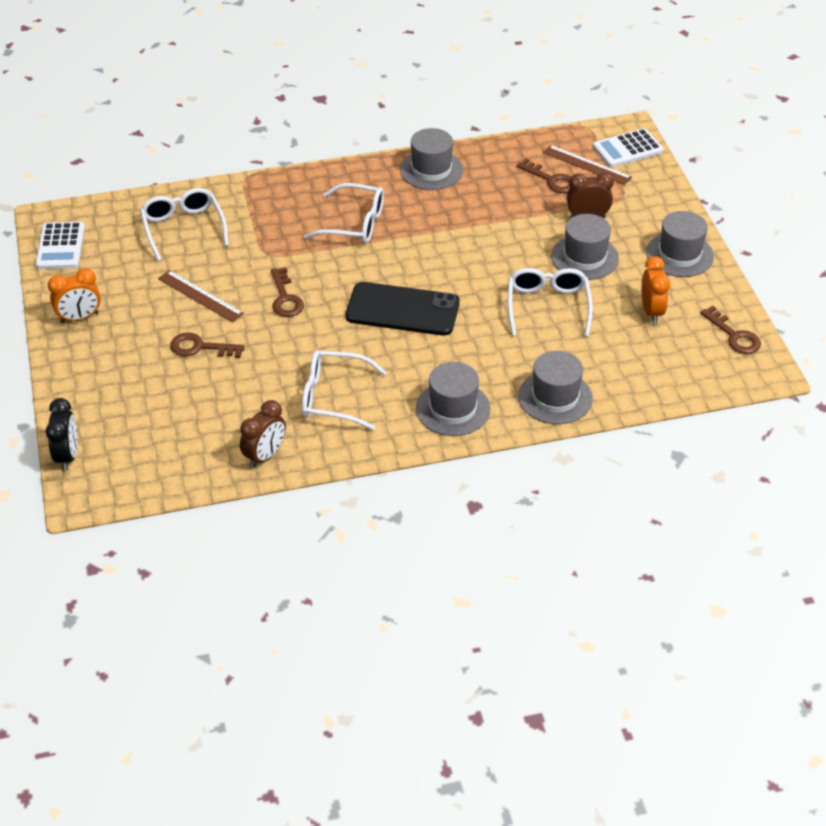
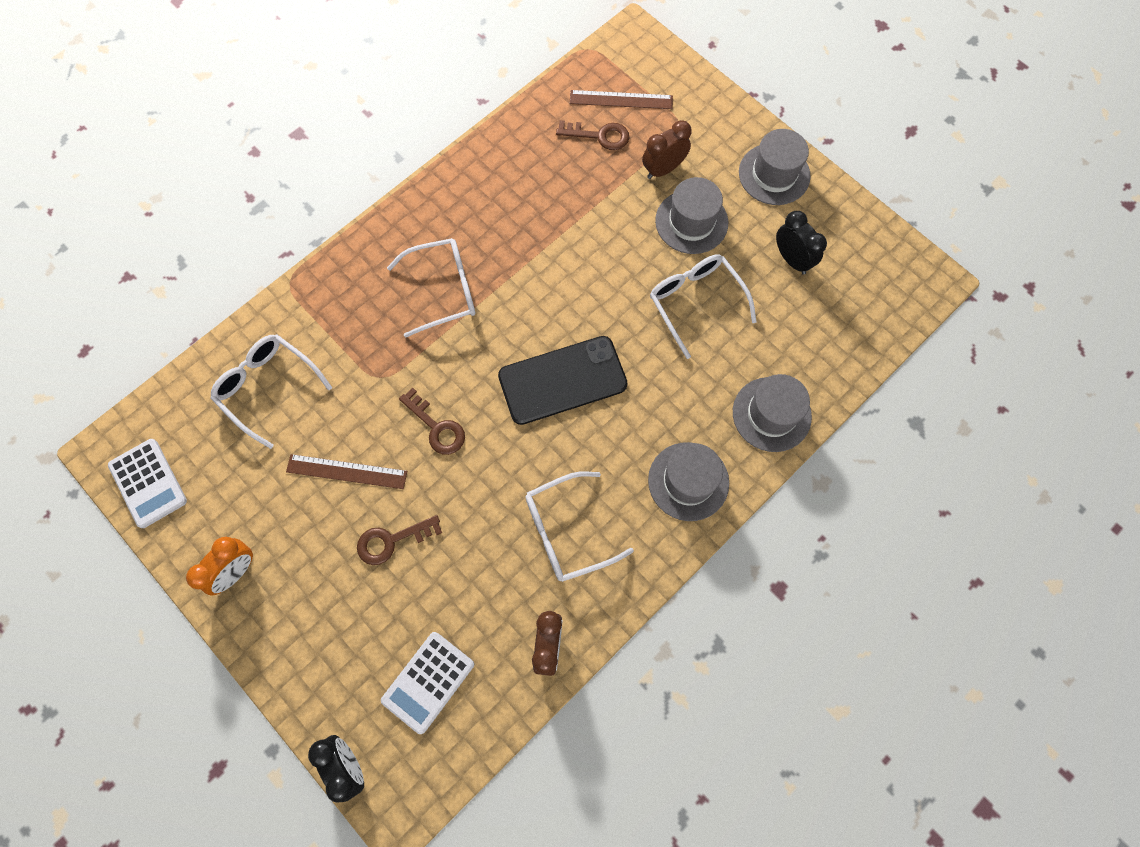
camera: 30 degrees left, 25 degrees up
(431, 170) = (475, 179): grey hat -> none
(627, 149) = (646, 60): white calculator -> white calculator (428, 682)
(651, 311) = (792, 259): orange clock -> black clock
(734, 335) = (880, 251): brown key -> none

